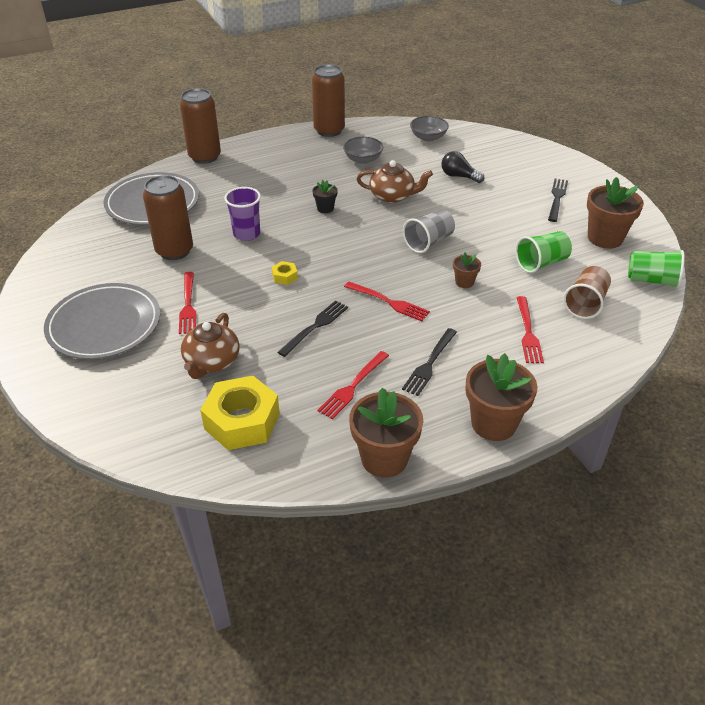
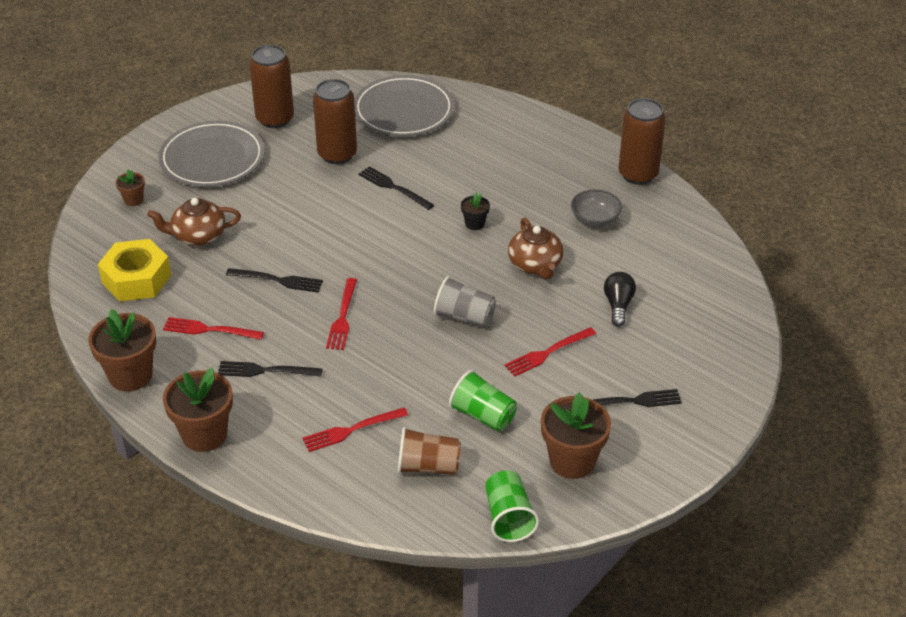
camera: 65 degrees right, 0 degrees up
(188, 305) = (264, 193): red fork -> red fork (547, 353)
(205, 157) = (510, 109): brown can -> brown can (275, 119)
(246, 234) = (393, 187): purple cup -> black fork
(284, 276) = (341, 236): yellow nut -> none
(428, 137) = (689, 256): grey bowl -> none
(464, 282) = (409, 362): brown flower pot -> brown flower pot (133, 200)

